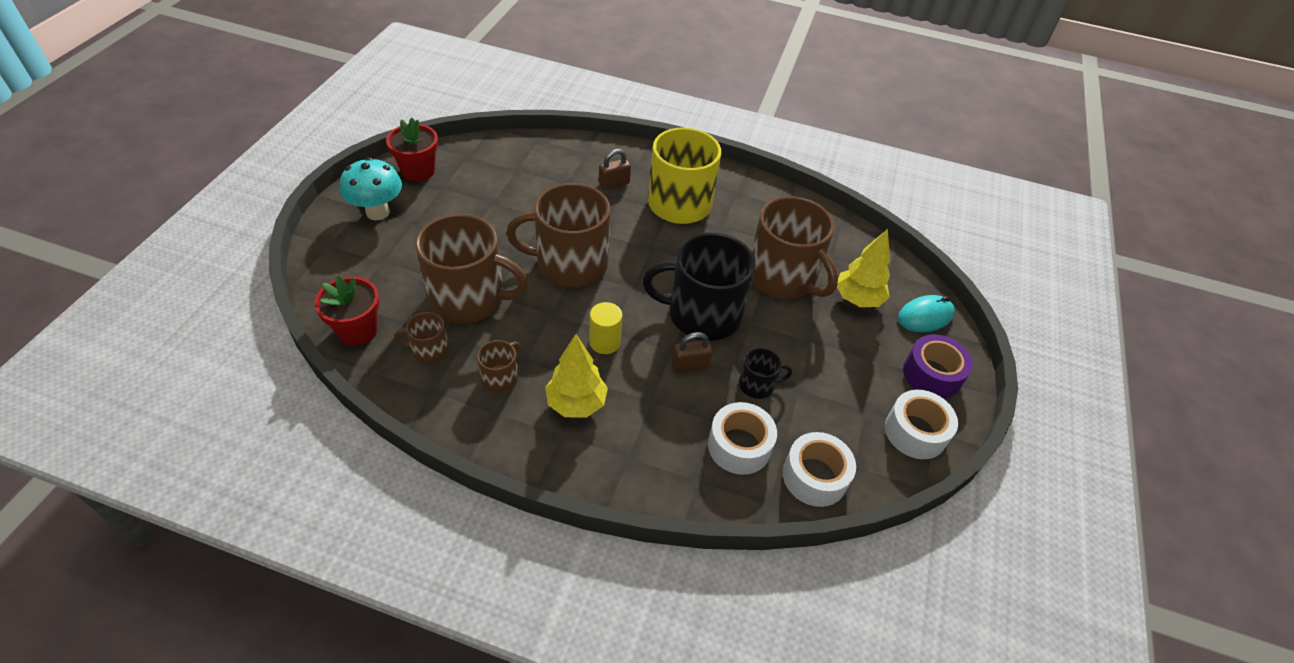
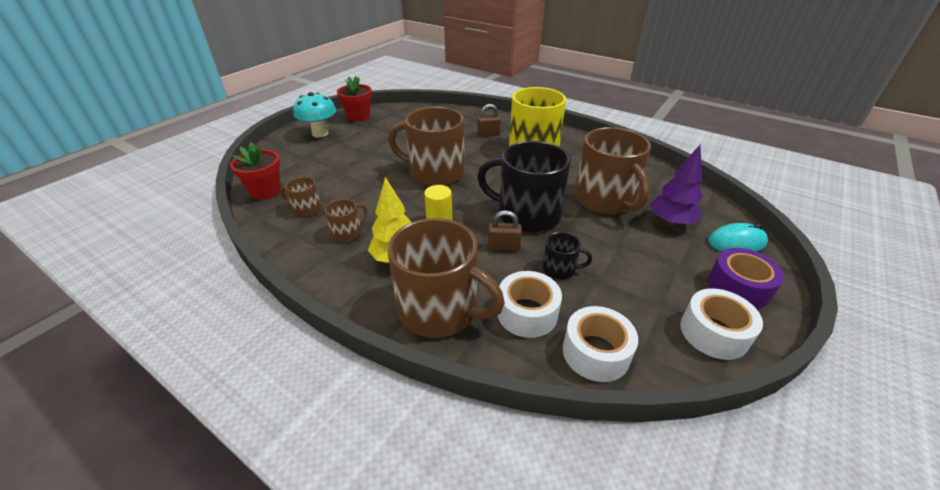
camera: 20 degrees right, 10 degrees down
(469, 298) = (352, 183): brown mug -> brown mug (440, 310)
(857, 299) = (670, 222): yellow tree -> purple tree

